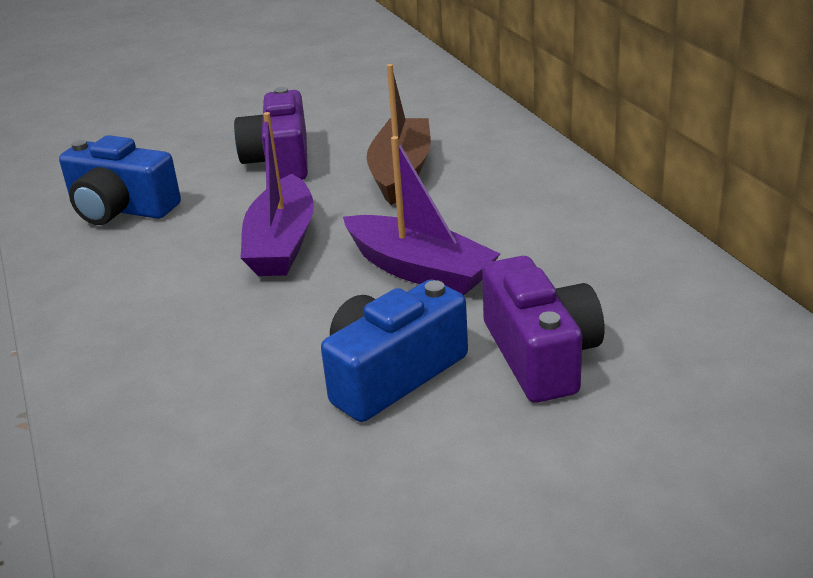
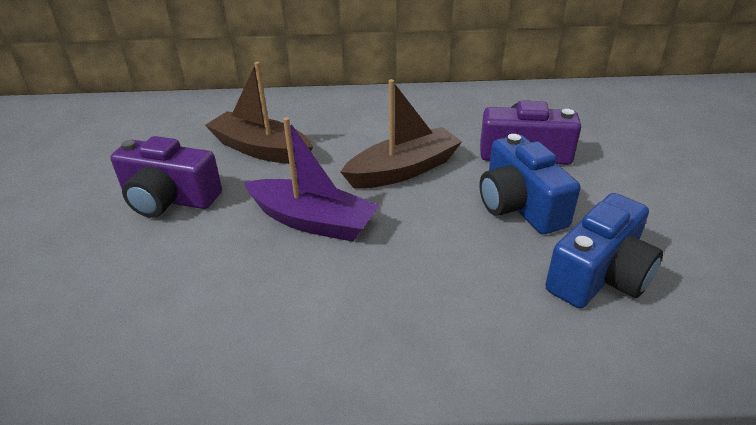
camera: 70 degrees left, 5 degrees up
(121, 209) = (143, 312): blue camera -> blue camera (599, 275)
(420, 270) = (403, 170): purple boat -> brown boat

